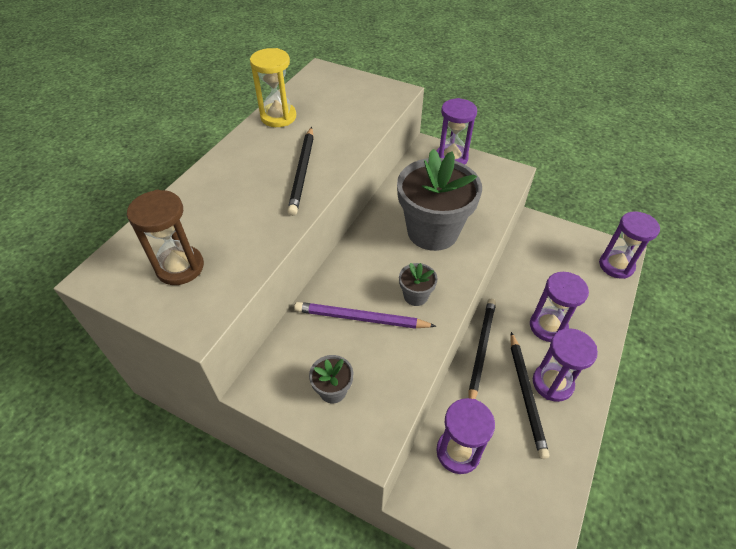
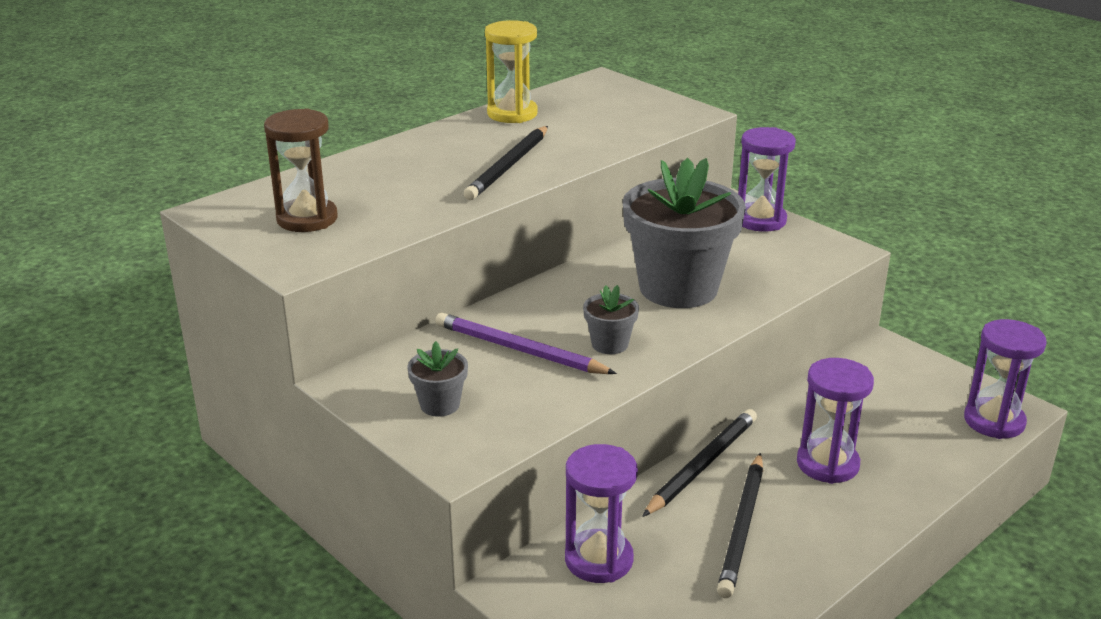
camera: 20 degrees right, 20 degrees down
(552, 383) = (793, 525): purple hourglass -> none

